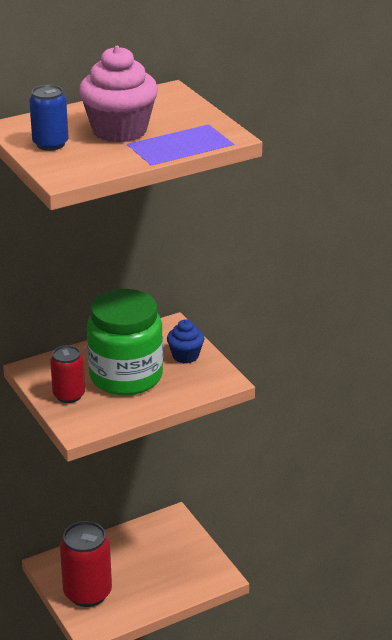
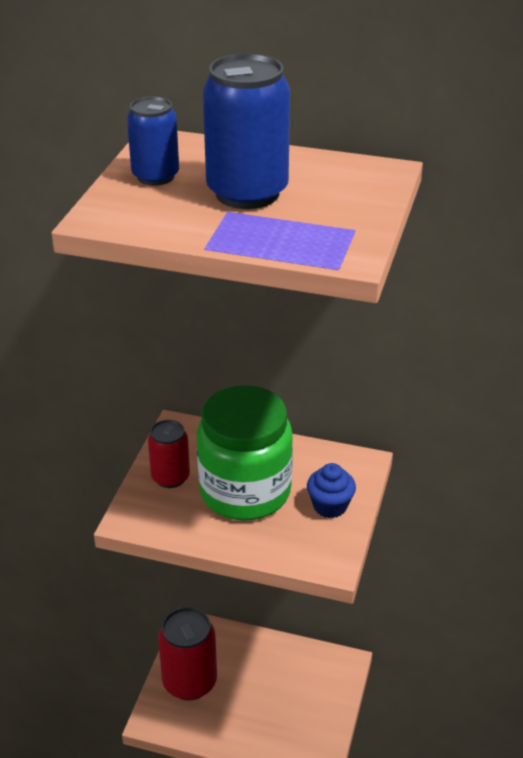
camera: 45 degrees right, 5 degrees up
(119, 130) = (247, 193): pink cupcake -> blue can

